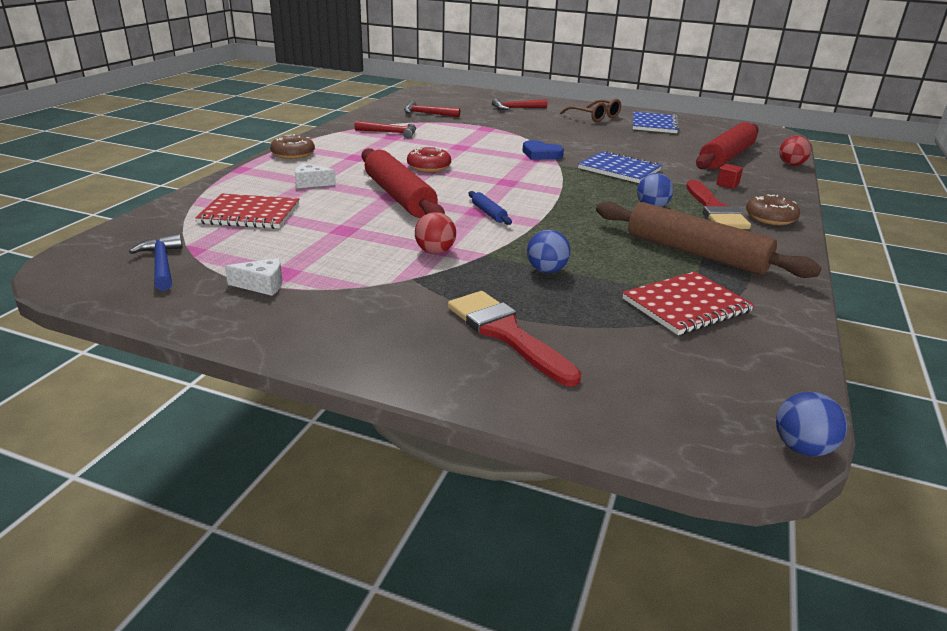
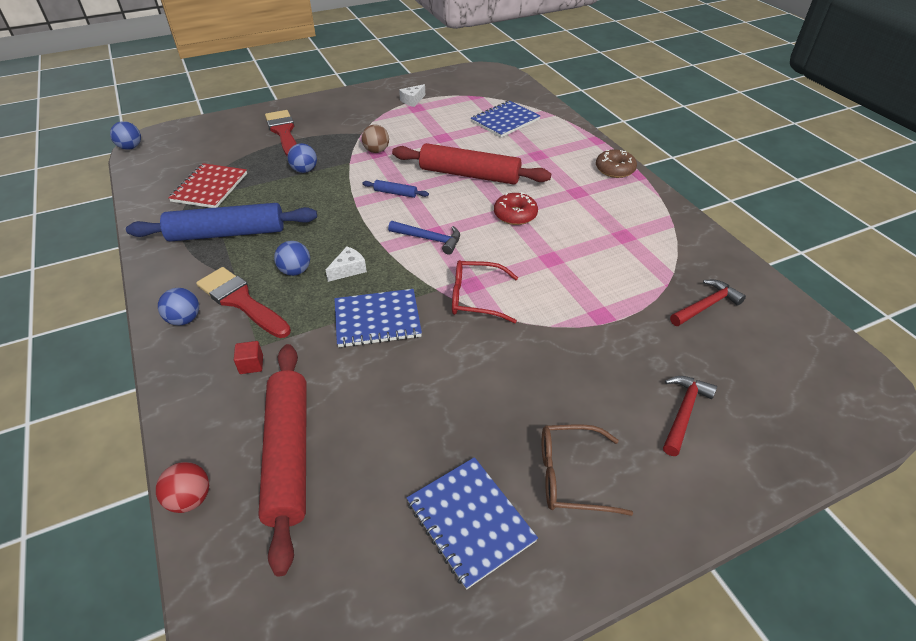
camera: 135 degrees right, 15 degrees up
(162, 264) = (468, 87): blue hammer -> blue hammer (429, 239)
(250, 214) = (505, 121): red notebook -> blue notebook
(311, 183) = (536, 154): white cheese -> white cheese (348, 270)
(390, 133) = (640, 241): red hammer -> none
(435, 251) = (376, 151): red ball -> brown ball
(506, 333) = (283, 132): red brush -> red brush turned 120 degrees counterclockwise
(541, 154) = (476, 298): blue heart -> red glasses
(695, 253) = (227, 233): brown rolling pin -> blue rolling pin
(770, 218) = (184, 319): brown donut -> blue ball

